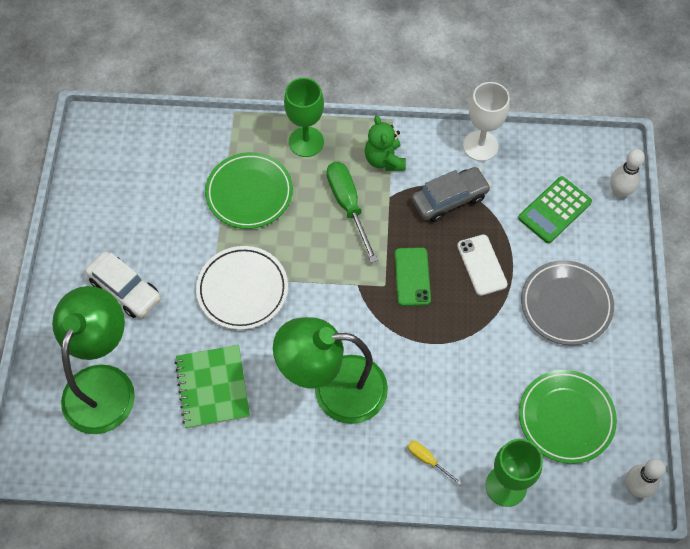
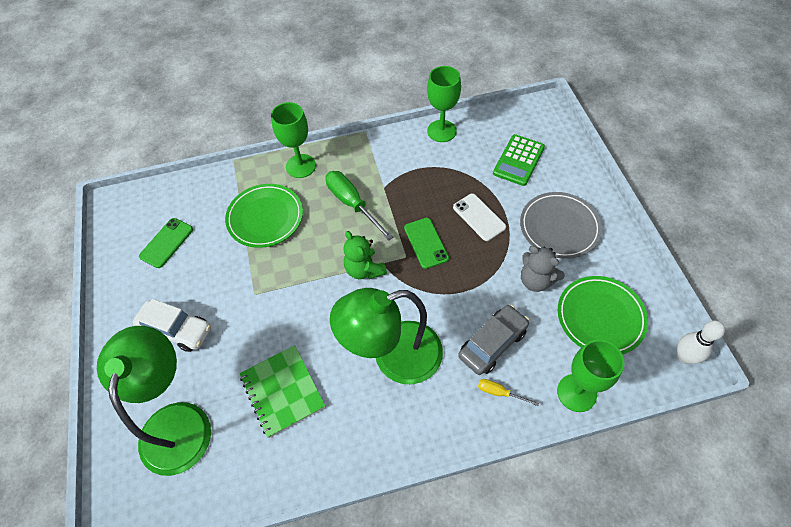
camera: 15 degrees left, 5 degrees down
(138, 190) = (166, 243): none -> green phone
(242, 290) = (283, 297): white plate -> none
(384, 160) = (369, 161): green teddy bear -> green teddy bear (364, 269)
(449, 199) = (433, 175): grey car -> grey car (492, 343)
(480, 146) = (441, 131): white goblet -> green goblet
(514, 356) = (536, 280): none -> grey teddy bear
(619, 192) = (561, 133): white bowling pin -> none

